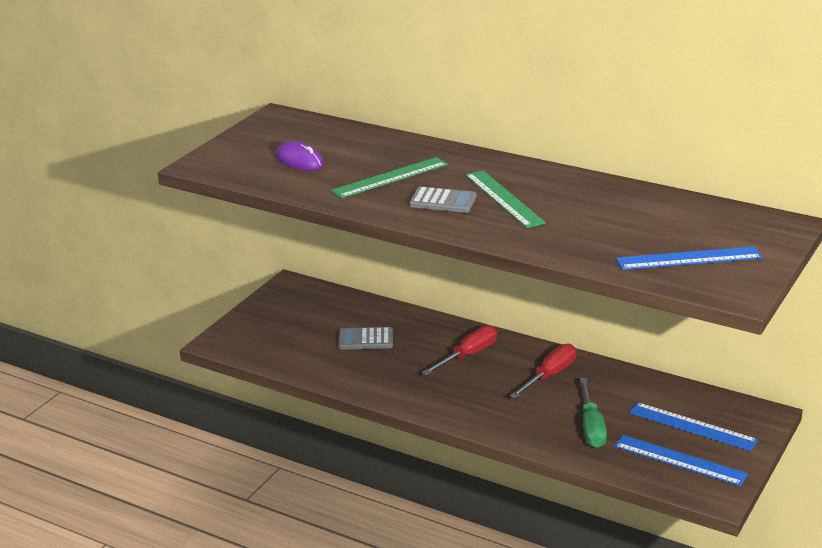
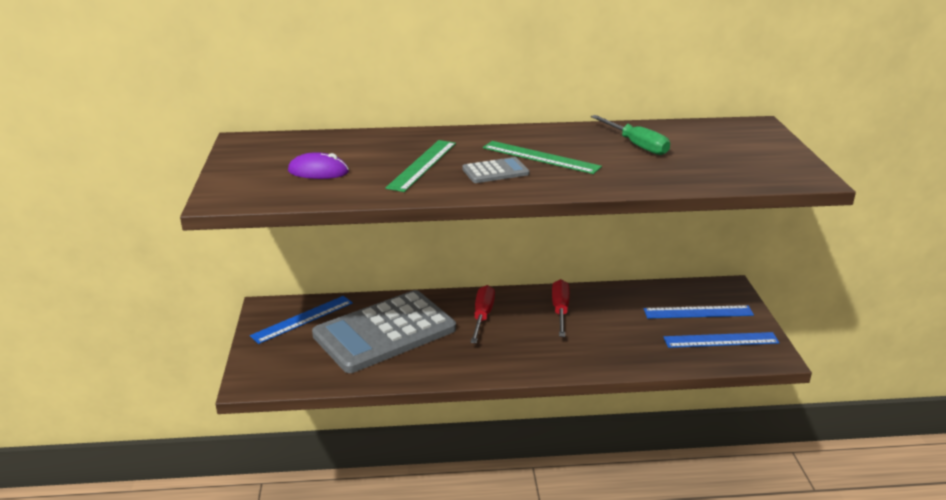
camera: 35 degrees left, 0 degrees up
(365, 339) = (384, 332): grey calculator -> grey calculator, size x2.43
(591, 427) = (635, 338): green screwdriver -> green screwdriver (636, 145)
(689, 258) = (739, 163): blue ruler -> blue ruler (302, 319)

